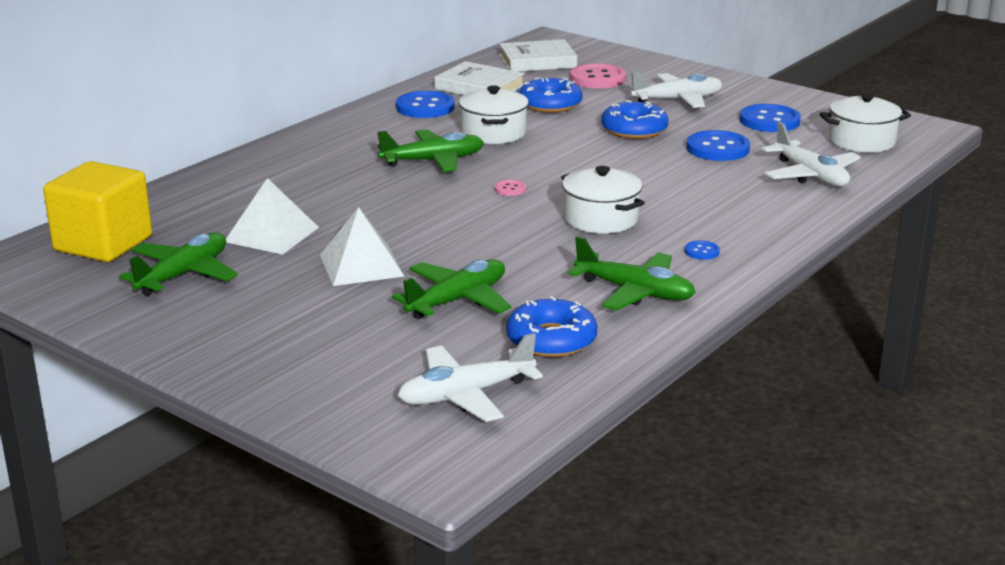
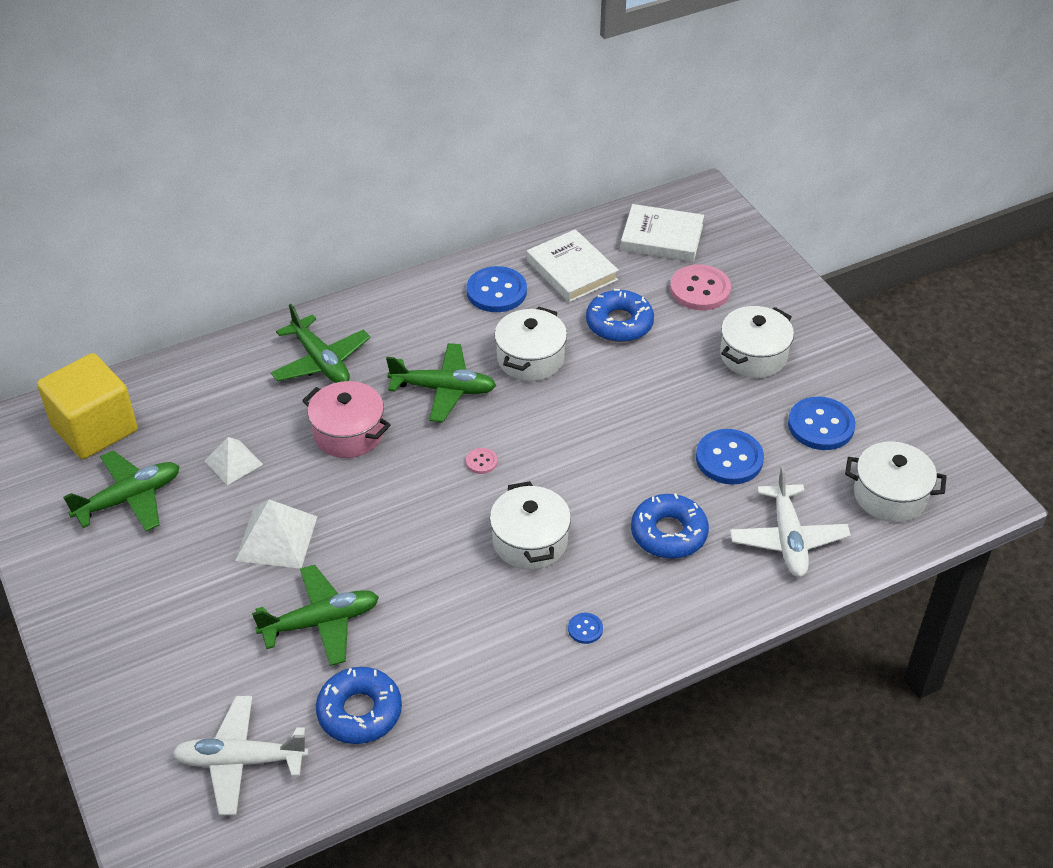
camera: 25 degrees right, 20 degrees up
(271, 234) = (233, 462): white pyramid -> white pyramid, size x0.66
(369, 198) = (348, 433): none -> pink pot
(634, 129) = (670, 397): blue donut -> blue donut (668, 533)
(634, 292) = (479, 669): green plane -> green plane (321, 362)
(677, 100) = (753, 355): white plane -> white pot

